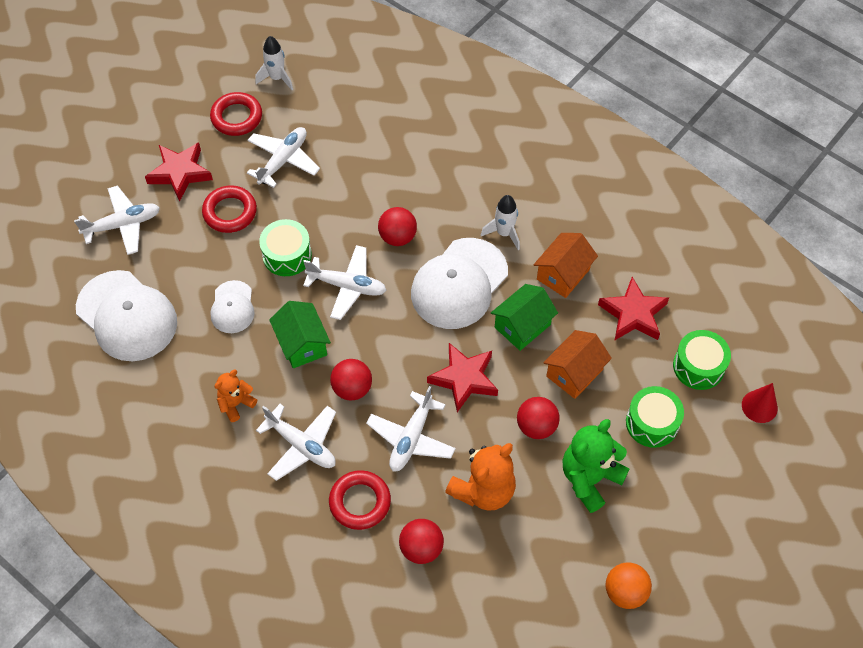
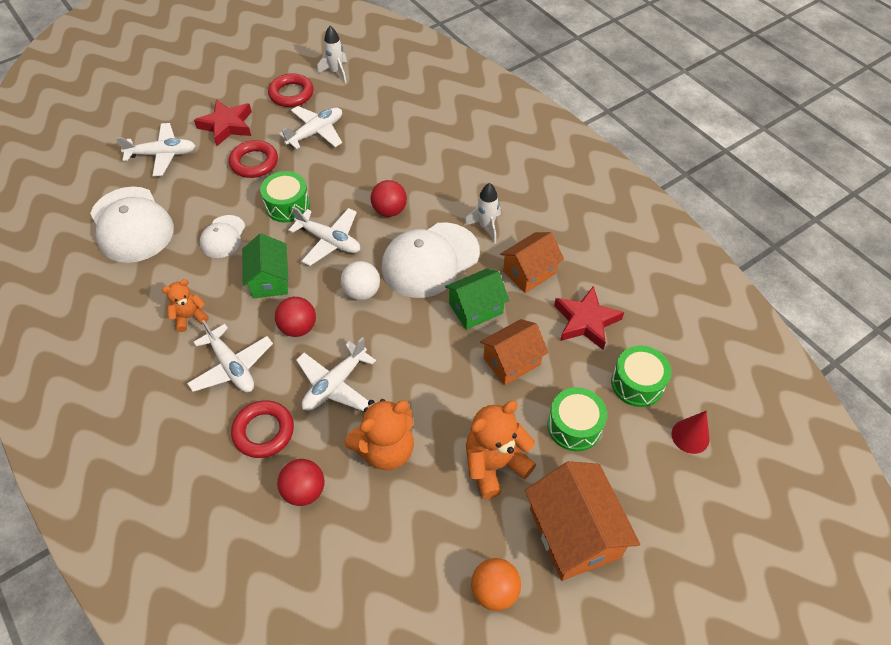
camera: 15 degrees right, 5 degrees down
(402, 335) = (362, 292): none -> white ball
(464, 379) = (404, 343): red star -> none
(536, 426) = (458, 402): red ball -> none
(590, 478) = (494, 465): green teddy bear -> orange teddy bear
(680, 523) = (574, 533): none -> orange house

